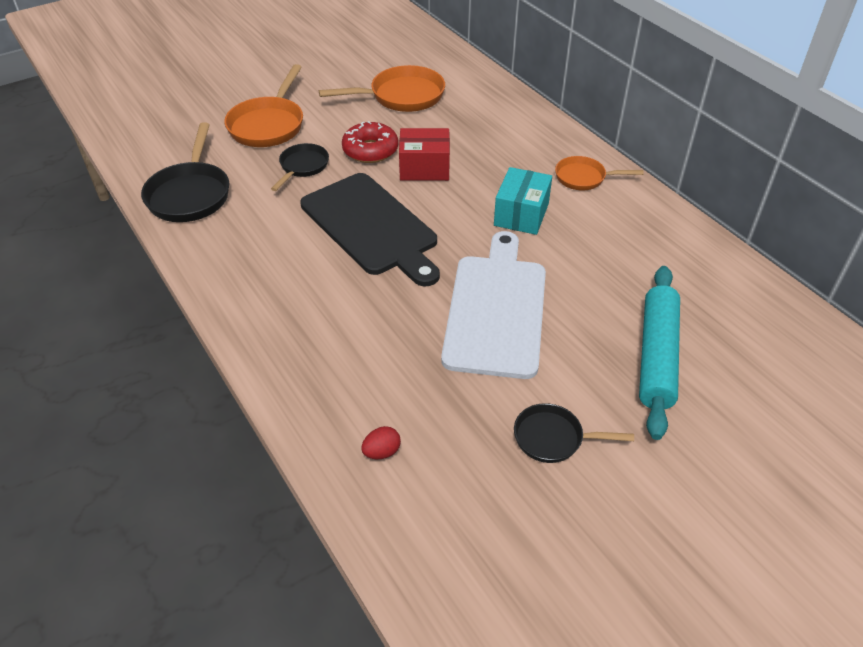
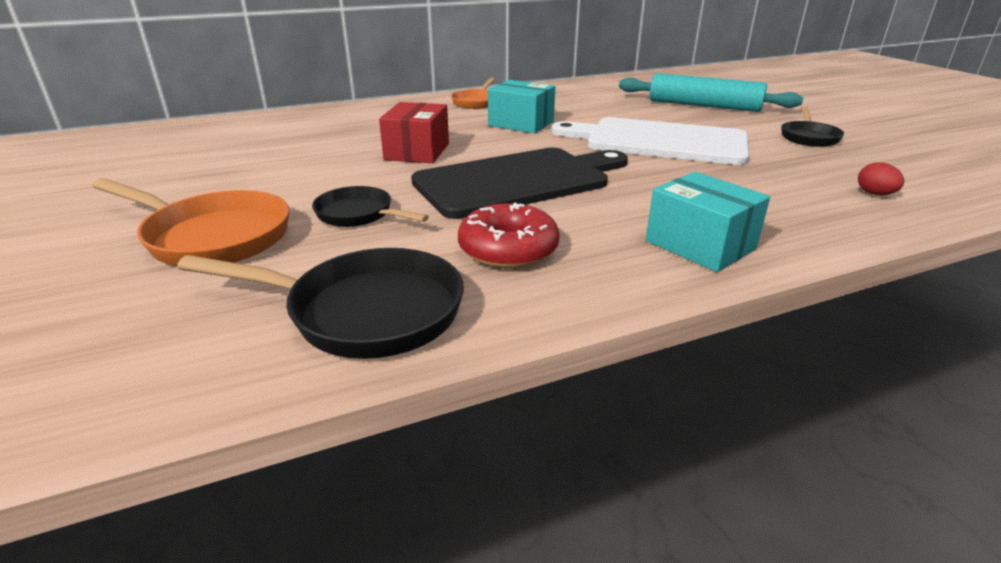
camera: 80 degrees left, 15 degrees down
(269, 321) = (700, 245): none -> turquoise box
(370, 150) = (356, 174): red donut -> red donut (508, 250)
(402, 96) = (250, 152): orange pan -> none

